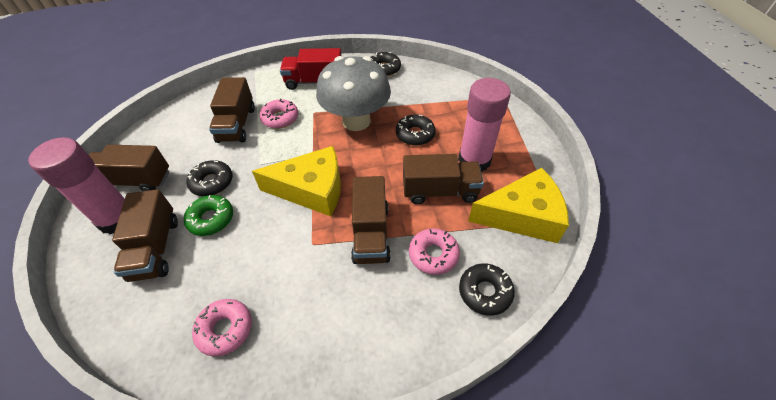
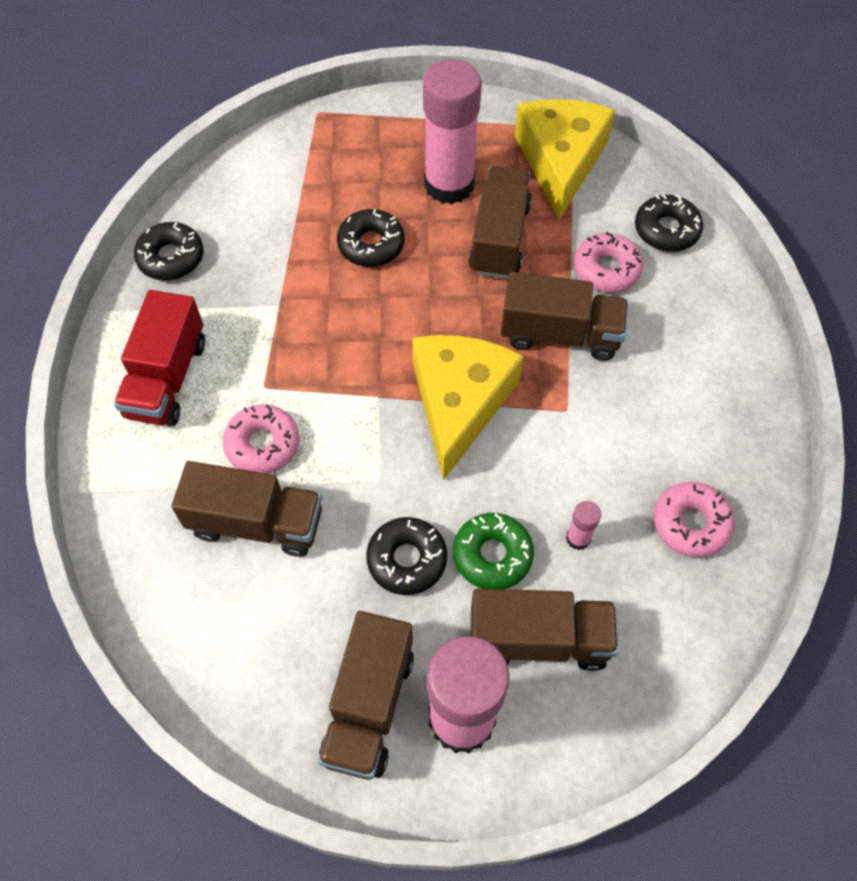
camera: 80 degrees left, 10 degrees up
(219, 261) = (578, 538): none -> pink glue stick
(356, 121) = (311, 322): grey mushroom -> none

